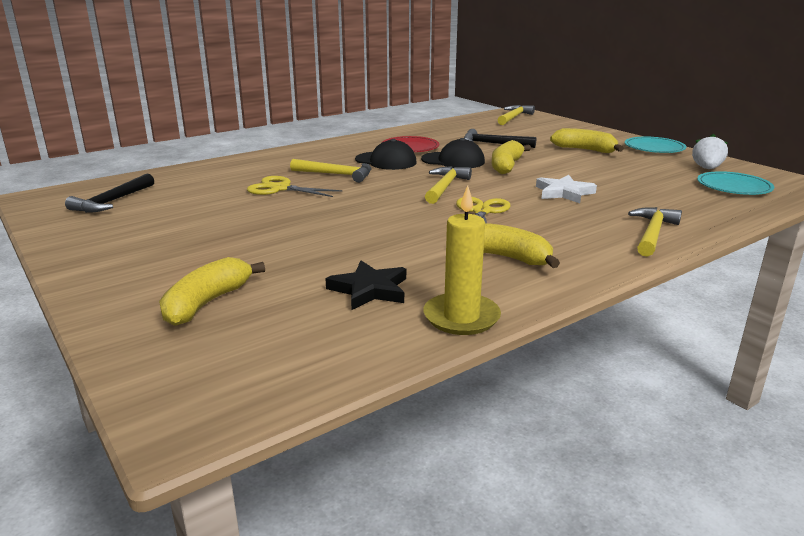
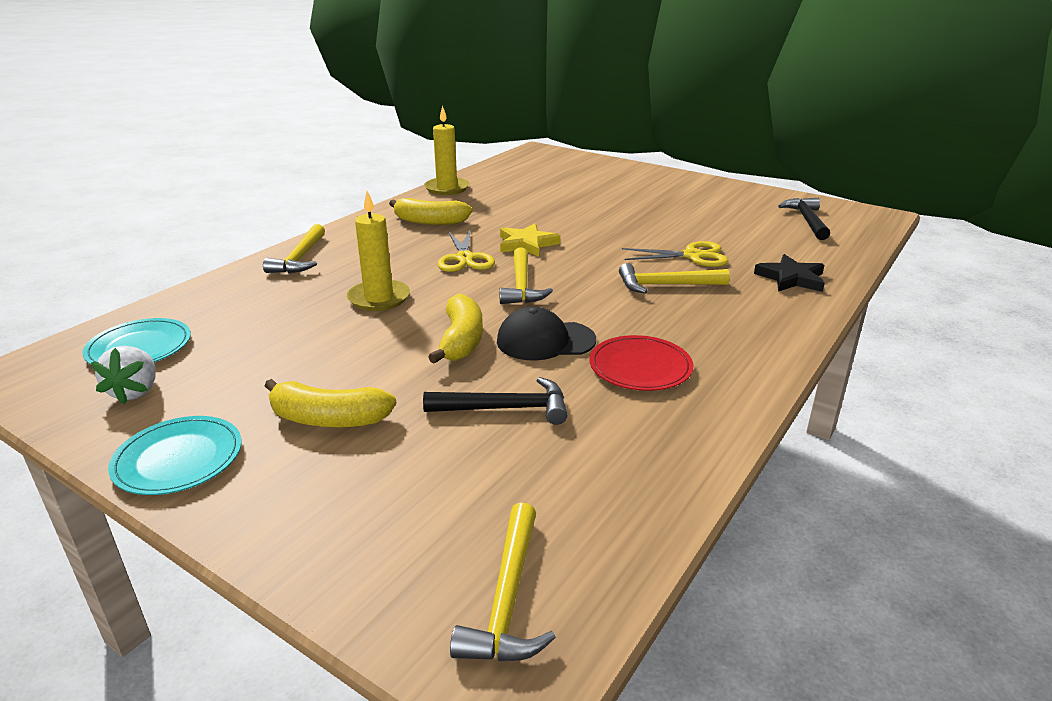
camera: 160 degrees right, 5 degrees up
(207, 303) = (594, 177): yellow banana -> none
(369, 290) = (510, 193): black star -> black star (791, 278)
(386, 161) = (638, 322): black cap -> none
(412, 216) = (527, 244): none -> yellow star
(564, 193) = (379, 298): white star -> yellow candle

